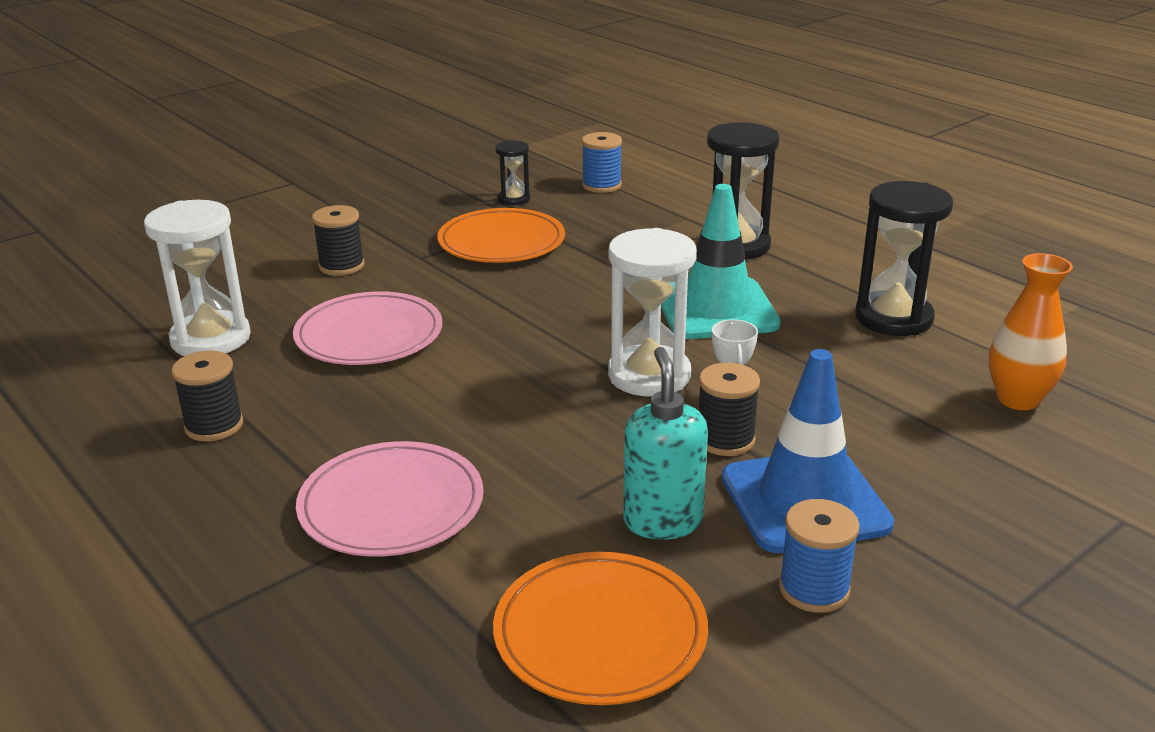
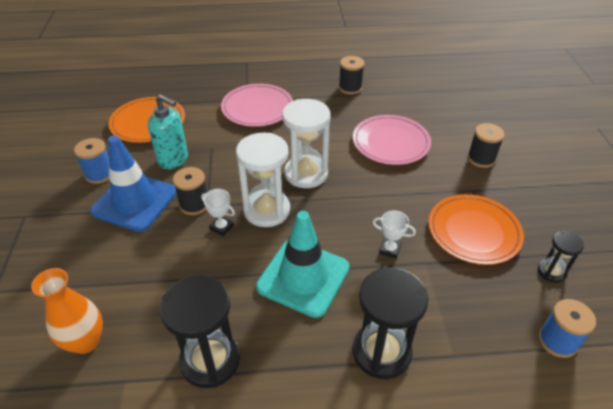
camera: 125 degrees right, 15 degrees up
(211, 339) = (425, 102): white hourglass -> white hourglass (306, 173)
(598, 276) = (389, 250): none -> white trophy

